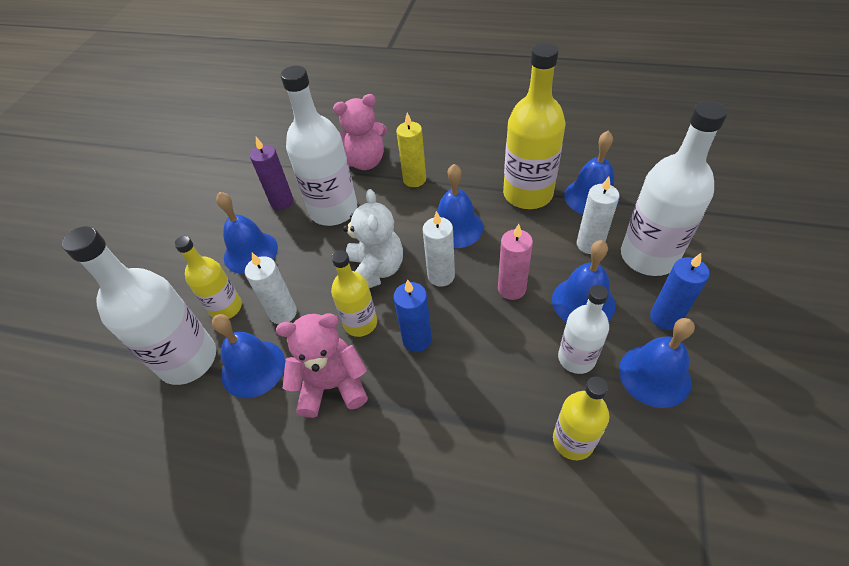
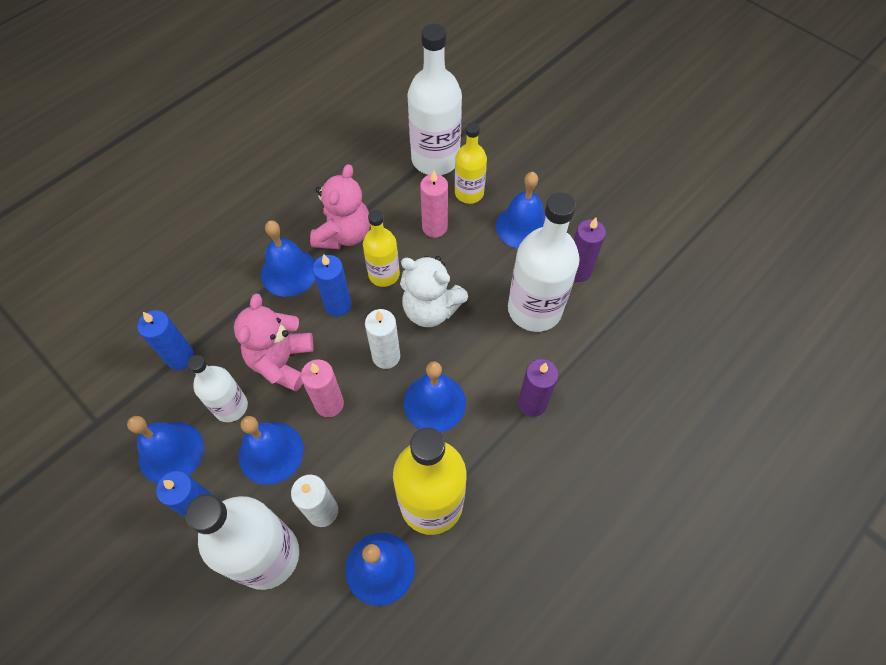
camera: 115 degrees right, 10 degrees up
(253, 368) = (397, 194): blue bell -> blue bell (289, 272)
(283, 313) = (434, 227): white candle -> pink candle
(365, 161) = (595, 370): pink teddy bear -> pink teddy bear (281, 361)
(414, 179) = (532, 403): yellow candle -> purple candle
(573, 441) = (181, 357): yellow bottle -> blue candle

